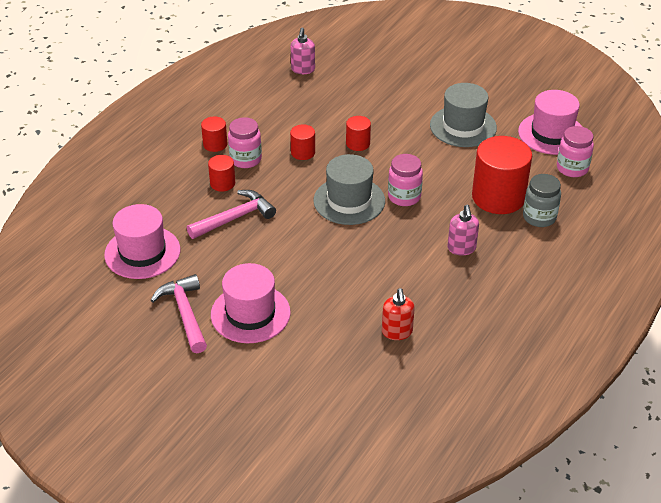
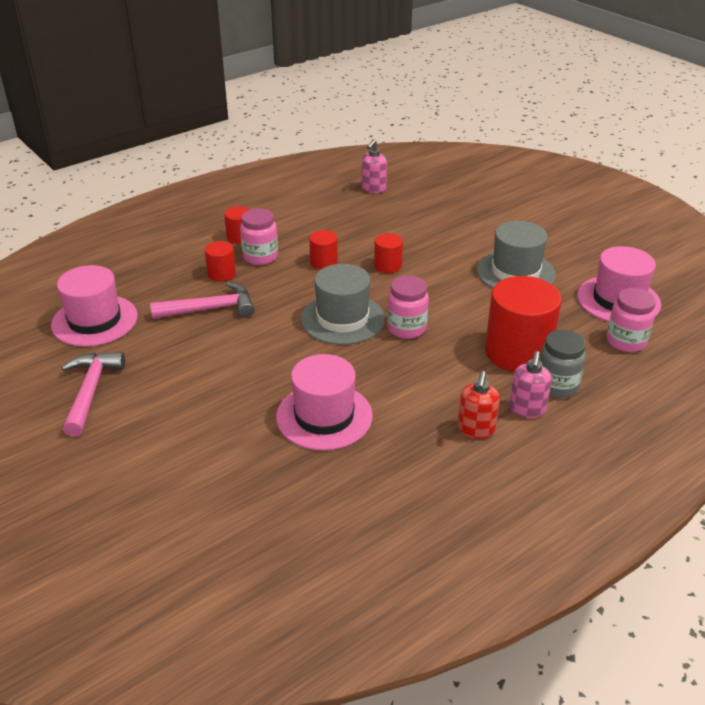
camera: 20 degrees right, 5 degrees down
(250, 313) = (158, 409): pink hat -> pink hat (324, 416)
(397, 332) = (308, 473): red soap dispenser -> red soap dispenser (476, 429)
(461, 248) = (441, 398): pink soap dispenser -> pink soap dispenser (527, 409)

